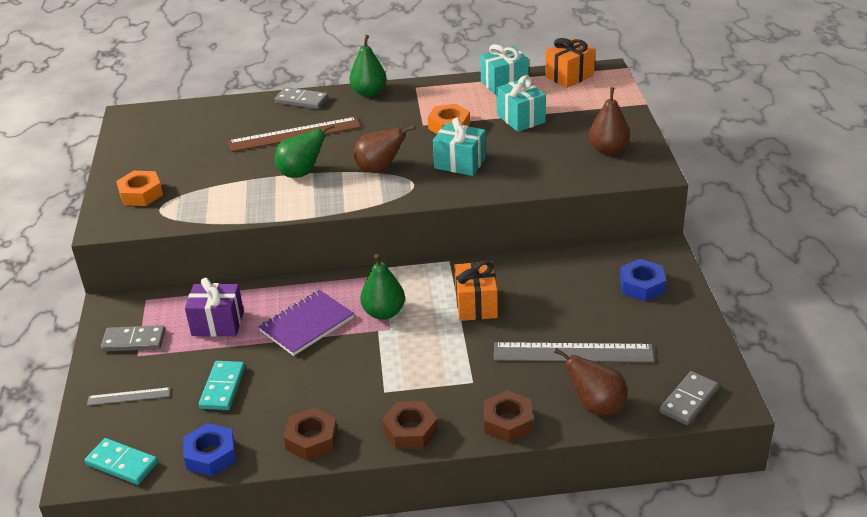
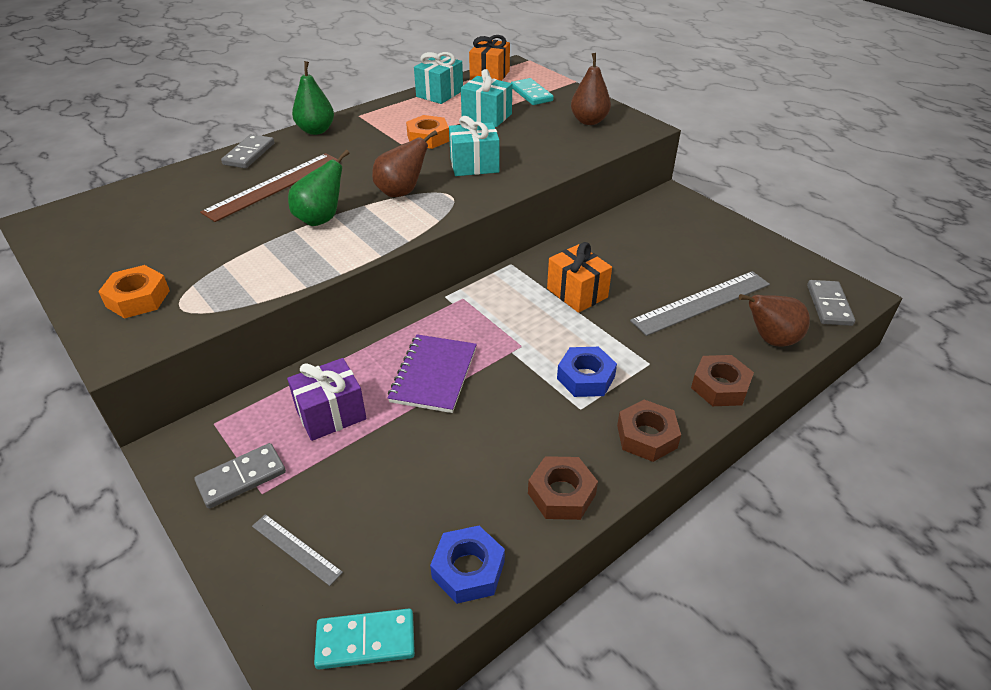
camera: 35 degrees left, 5 degrees up
(129, 396) = (296, 549): grey ruler -> grey ruler turned 75 degrees clockwise
(222, 387) = (405, 483): turquoise domino -> turquoise domino (531, 94)
(301, 100) = (249, 154): grey domino -> grey domino turned 60 degrees counterclockwise
(384, 313) = (500, 333): green pear -> none
(642, 285) = (690, 228): blue nut -> blue nut (585, 378)

